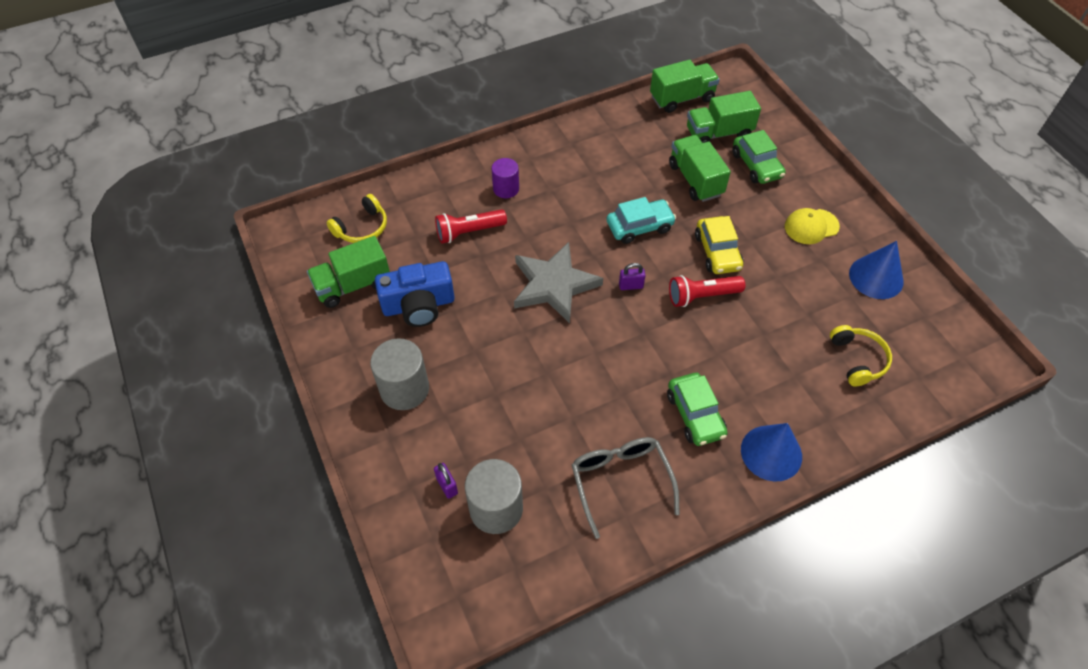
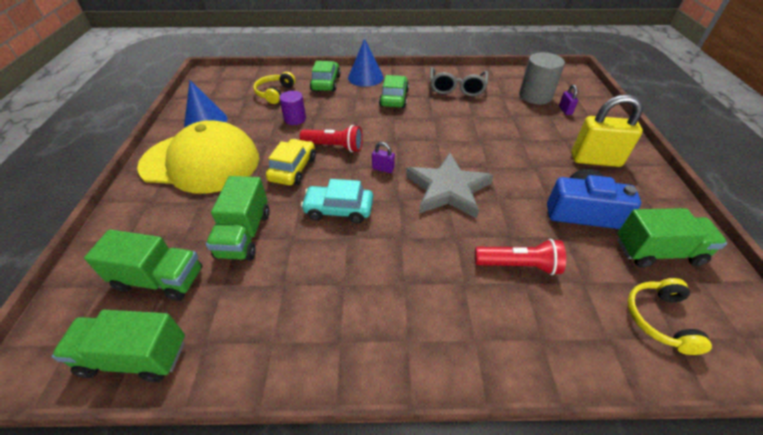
camera: 155 degrees left, 10 degrees down
(362, 228) = (659, 319): yellow headphones -> yellow headphones turned 60 degrees counterclockwise
(404, 389) = (595, 160): grey cylinder -> yellow padlock
(506, 189) = (457, 304): purple cylinder -> purple cylinder (295, 119)
(756, 165) = (172, 227): green car -> green car (326, 83)
(811, 226) = (201, 162): yellow cap -> yellow cap, size x2.31

